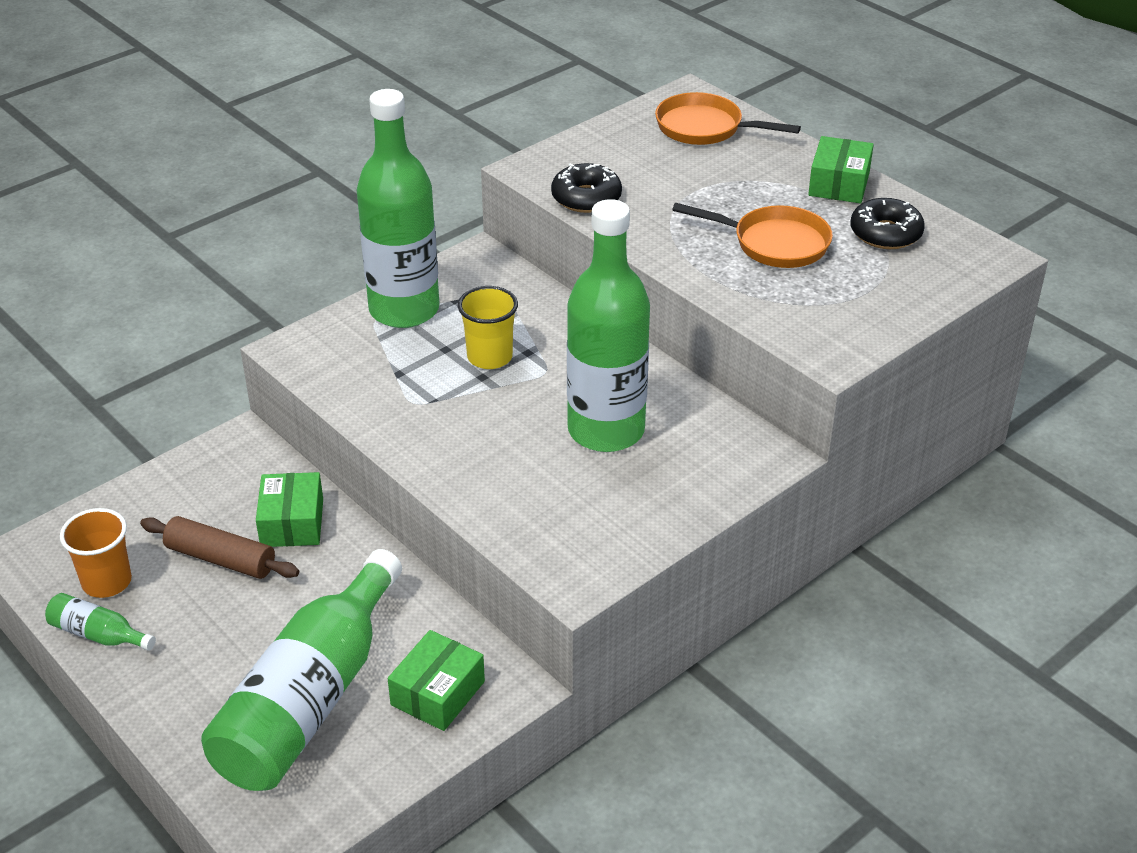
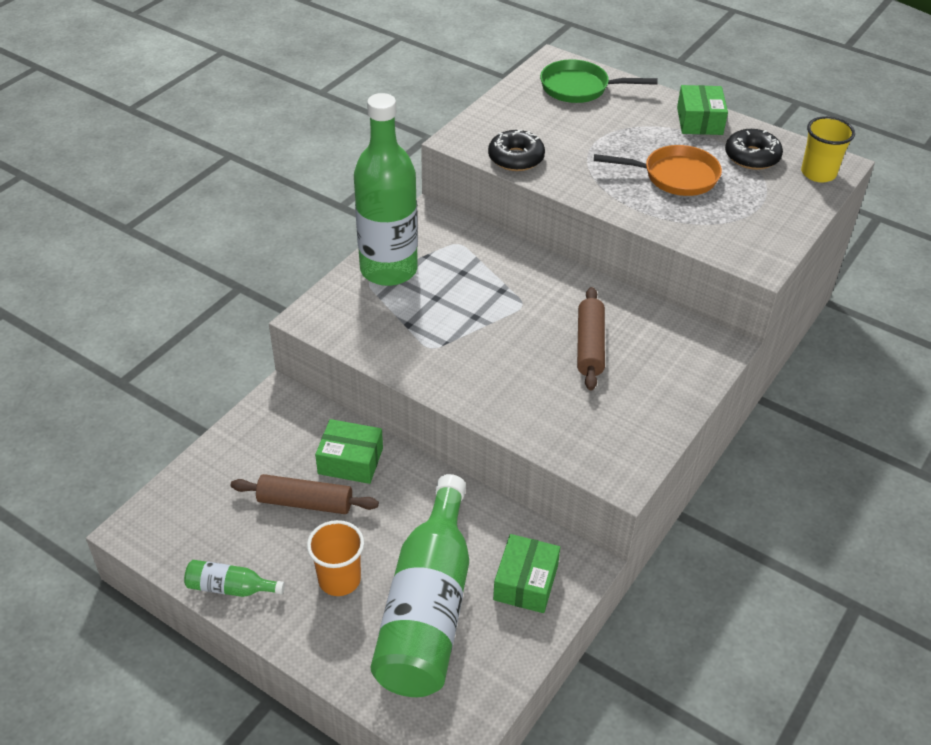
camera: 15 degrees left, 5 degrees up
(107, 582) = (218, 540): orange cup -> orange cup (339, 579)
(292, 523) = (350, 461): green box -> green box turned 60 degrees counterclockwise
(490, 357) = (474, 299): yellow cup -> yellow cup (818, 173)
(606, 430) = (590, 346): green bottle -> brown rolling pin
(704, 128) = (579, 88): orange pan -> green pan

